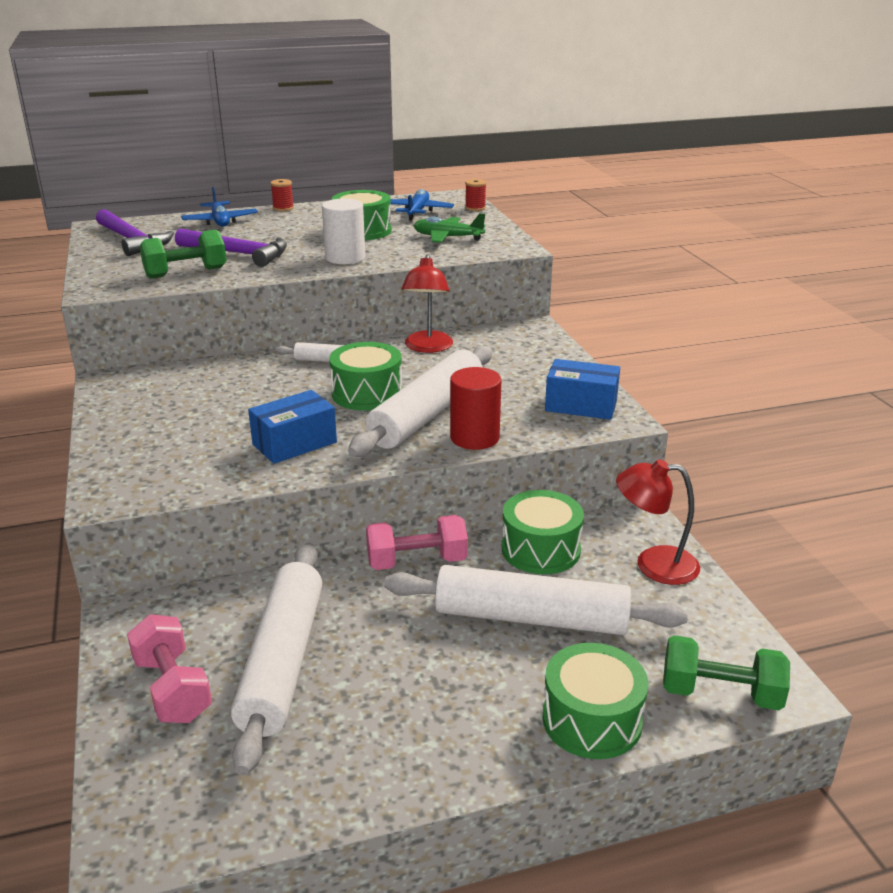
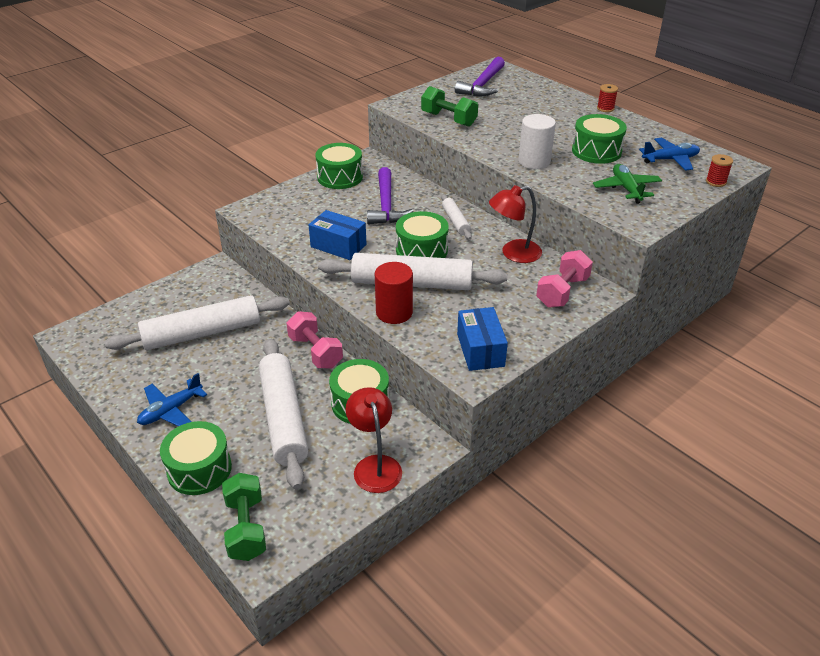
camera: 65 degrees right, 10 degrees up
(126, 407) = (340, 177): none -> green drum
(172, 689) = (168, 306): pink dumbbell -> pink dumbbell (562, 292)
(220, 221) = (550, 97): blue plane -> blue plane (171, 410)
(237, 253) = (498, 123): purple hammer -> purple hammer (386, 205)

